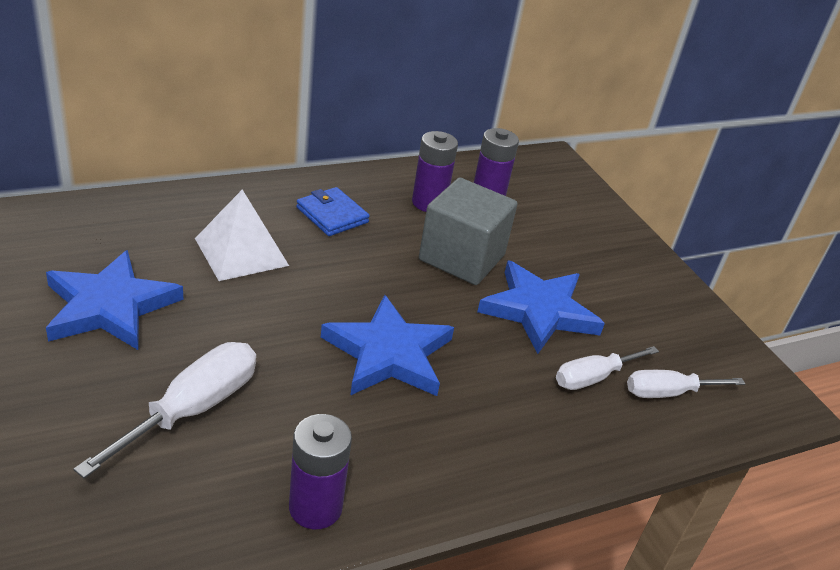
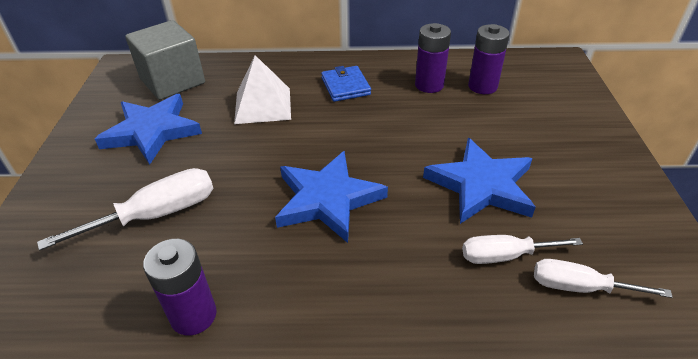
camera: 30 degrees right, 5 degrees up
(462, 257) = (434, 131): grey cube -> grey cube (172, 81)

